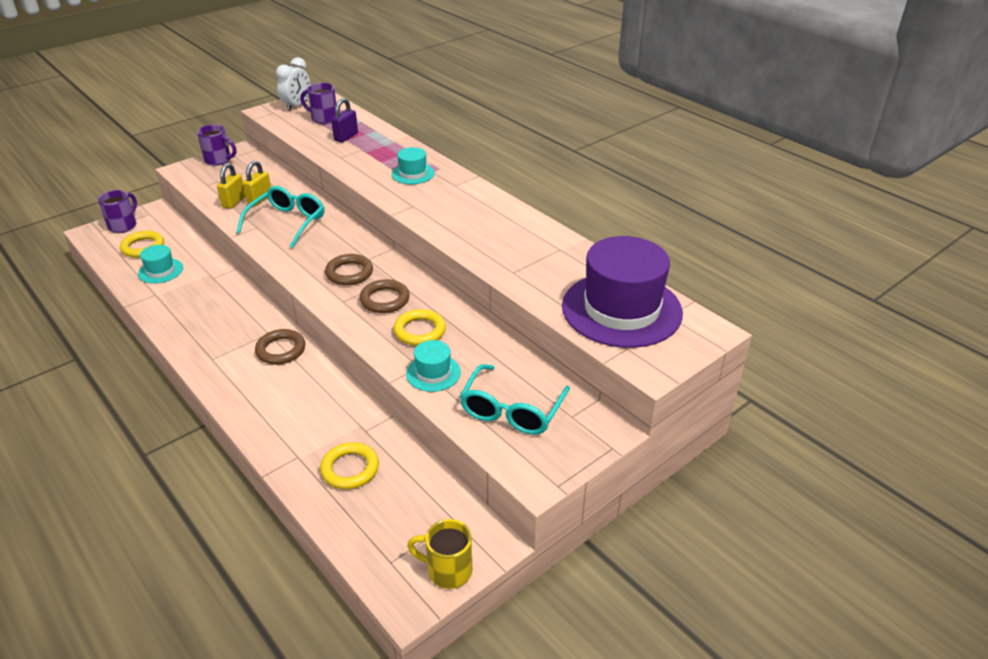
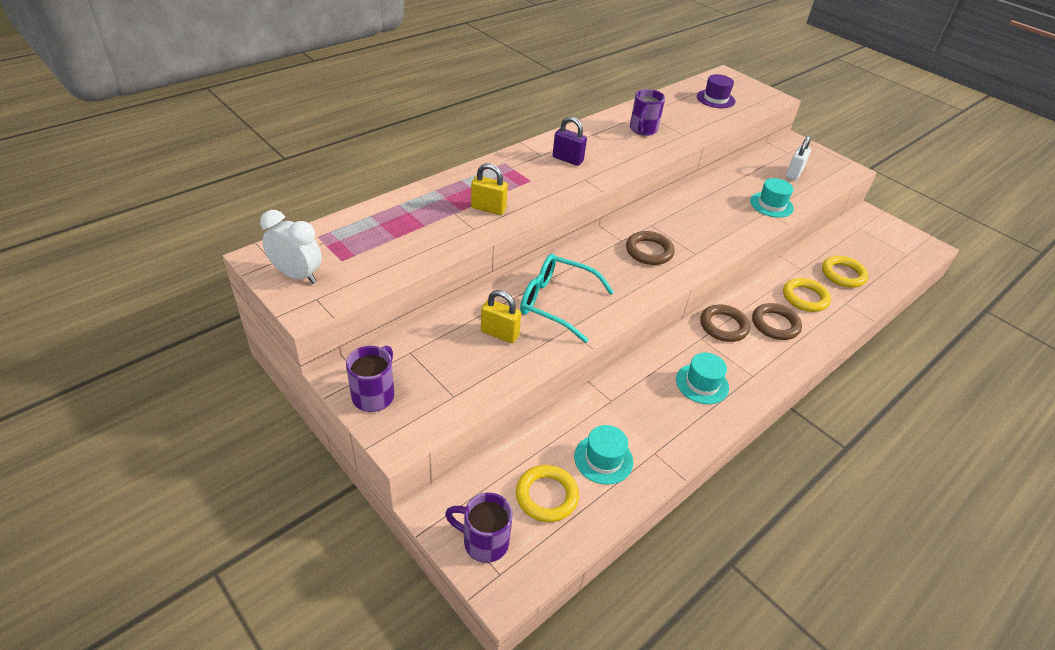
camera: 95 degrees left, 5 degrees up
(234, 202) = (506, 358): yellow padlock -> yellow padlock (488, 208)
(323, 118) = (353, 247): purple mug -> purple mug (643, 130)
(346, 137) = (417, 226): purple padlock -> purple padlock (567, 159)
(385, 300) = (686, 229): brown ring -> brown ring (775, 324)
(413, 174) = (517, 178): turquoise hat -> turquoise hat (702, 383)
(420, 331) = (723, 210): yellow ring -> yellow ring (805, 298)
(447, 570) = (899, 231): yellow mug -> none
(512, 410) = (793, 173): turquoise glasses -> white padlock
(621, 309) = (715, 99): purple hat -> purple hat, size x0.45

